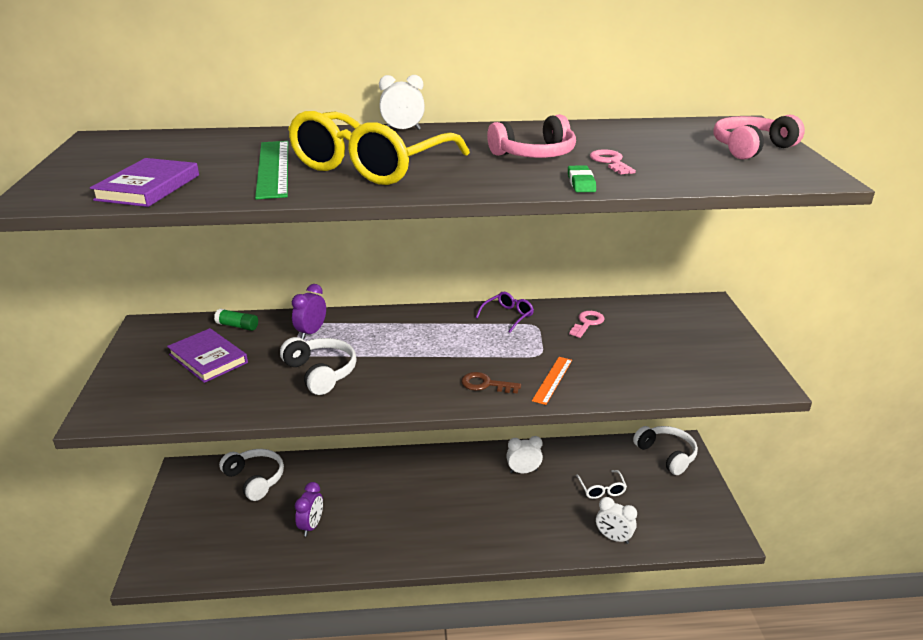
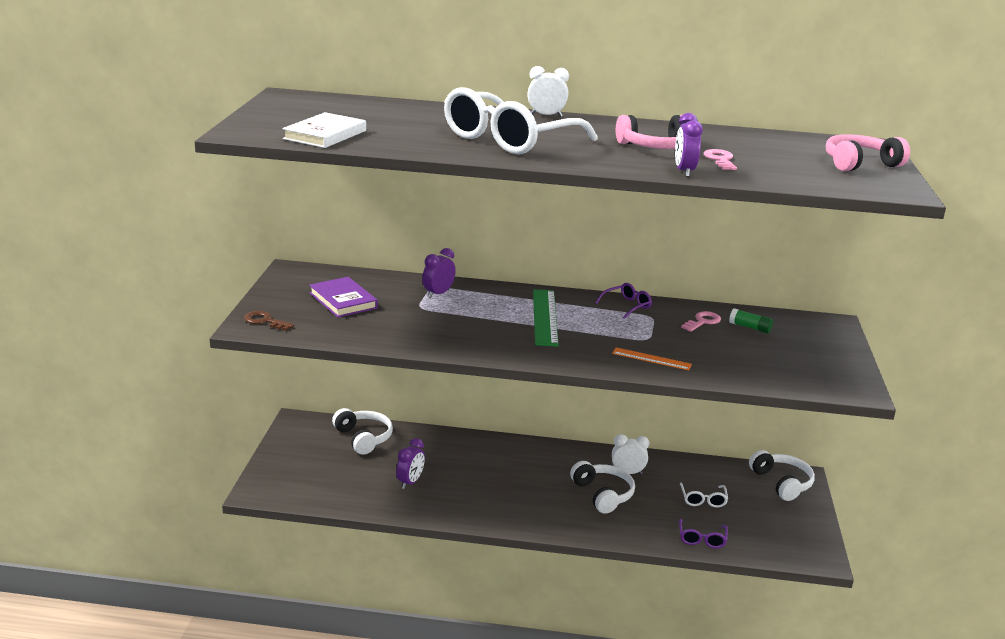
camera: 10 degrees right, 5 degrees down
(148, 187) = (325, 135): purple book -> white book
(237, 326) = (372, 280): green glue stick -> green glue stick (750, 327)
(273, 168) = (427, 132): green ruler -> green ruler (545, 317)
(320, 373) = (440, 324): white headphones -> white headphones (602, 494)
(370, 166) = (508, 140): yellow glasses -> white glasses
(485, 384) = (587, 353): brown key -> brown key (265, 321)
(552, 380) = (651, 359): orange ruler -> orange ruler turned 75 degrees clockwise
(581, 183) = (684, 171): green eraser -> purple clock
(613, 538) = (701, 539): white clock -> purple glasses

